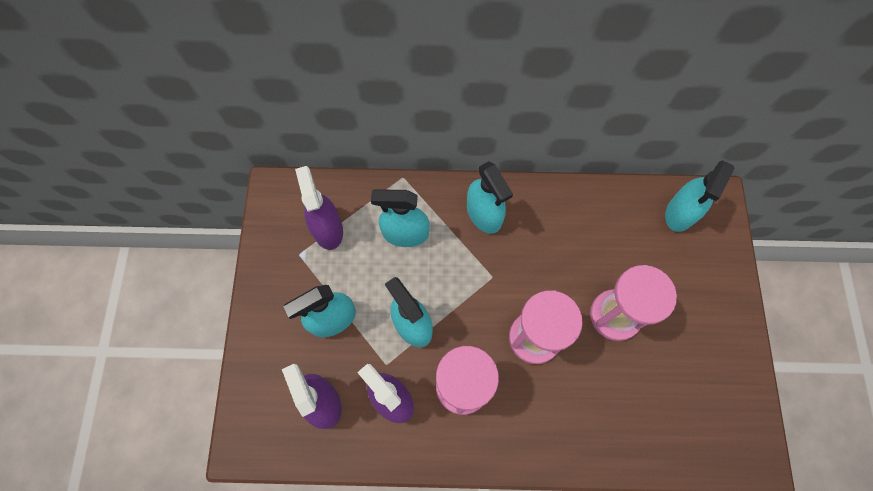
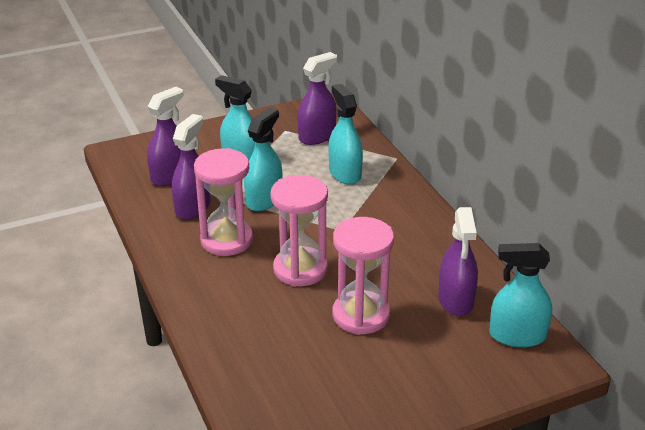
camera: 65 degrees right, 35 degrees down
(484, 214) = (399, 209): turquoise spray bottle -> none
(623, 233) = (456, 300): none -> purple spray bottle

